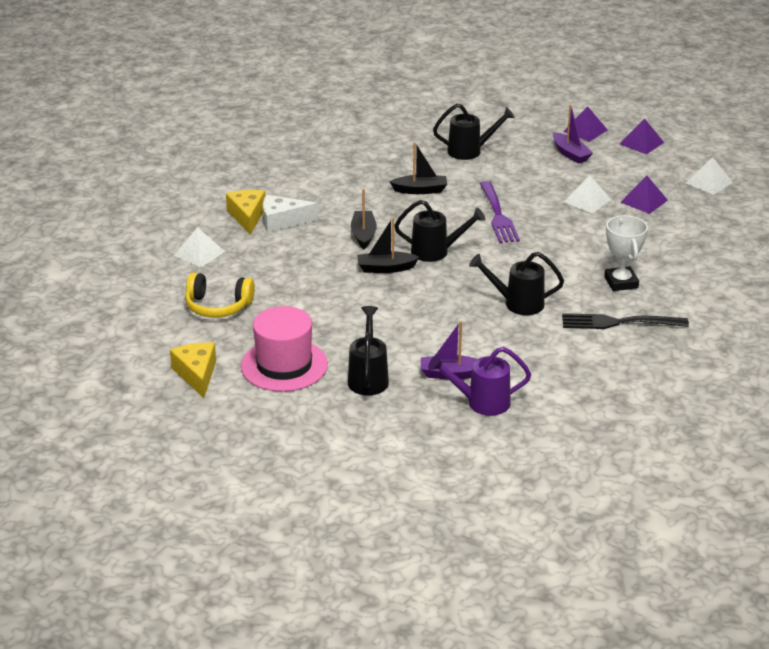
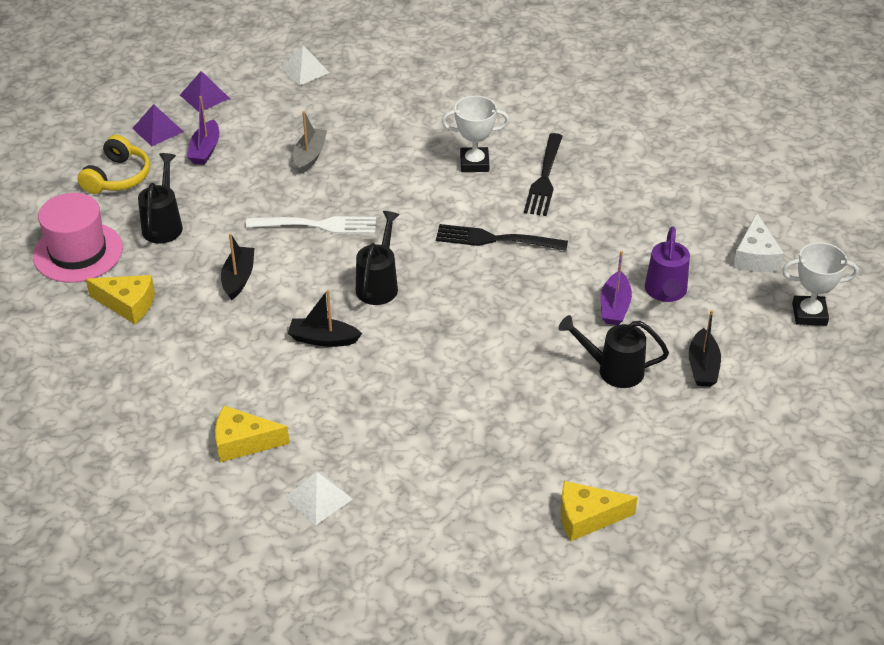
camera: 80 degrees left, 10 degrees up
(218, 306) = (446, 487): yellow headphones -> yellow headphones (118, 177)
(282, 221) = (266, 409): white cheese -> white cheese (755, 256)
(284, 365) = (580, 437): pink hat -> pink hat (78, 252)
(375, 152) = (128, 304): none -> yellow cheese
(385, 268) = (402, 329): black boat -> black boat (703, 366)
(482, 495) = (809, 314): none -> white trophy
(497, 215) = (316, 225): purple fork -> white fork
(517, 303) = (496, 239): black watering can -> black fork
(570, 154) = (205, 150): purple boat -> purple boat turned 120 degrees clockwise
(587, 200) = (310, 156): white pyramid -> grey boat
(644, 201) = (325, 118): purple pyramid -> none

